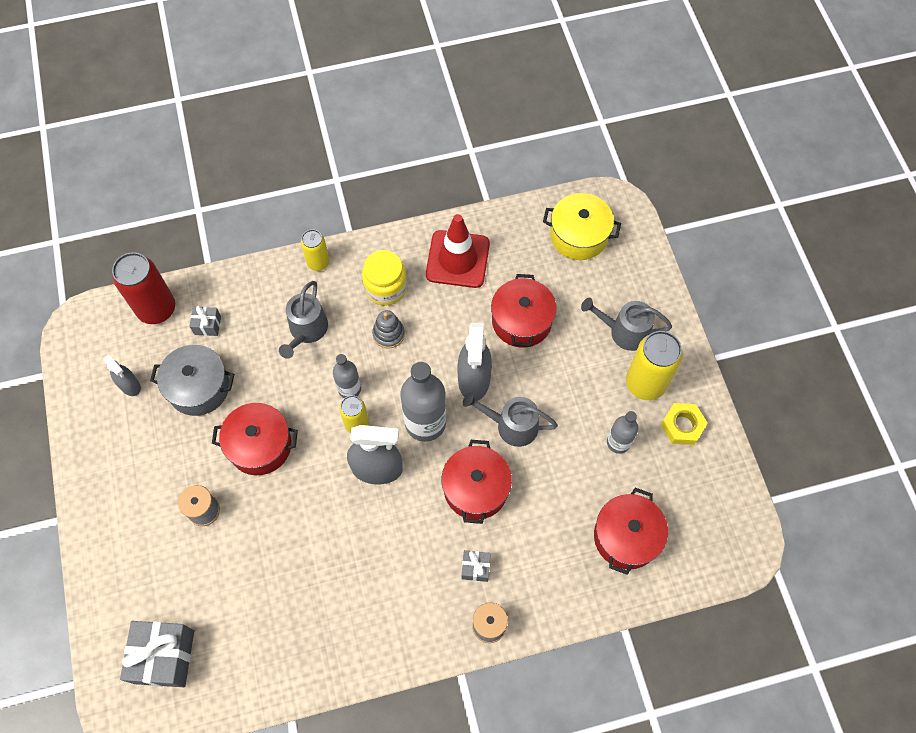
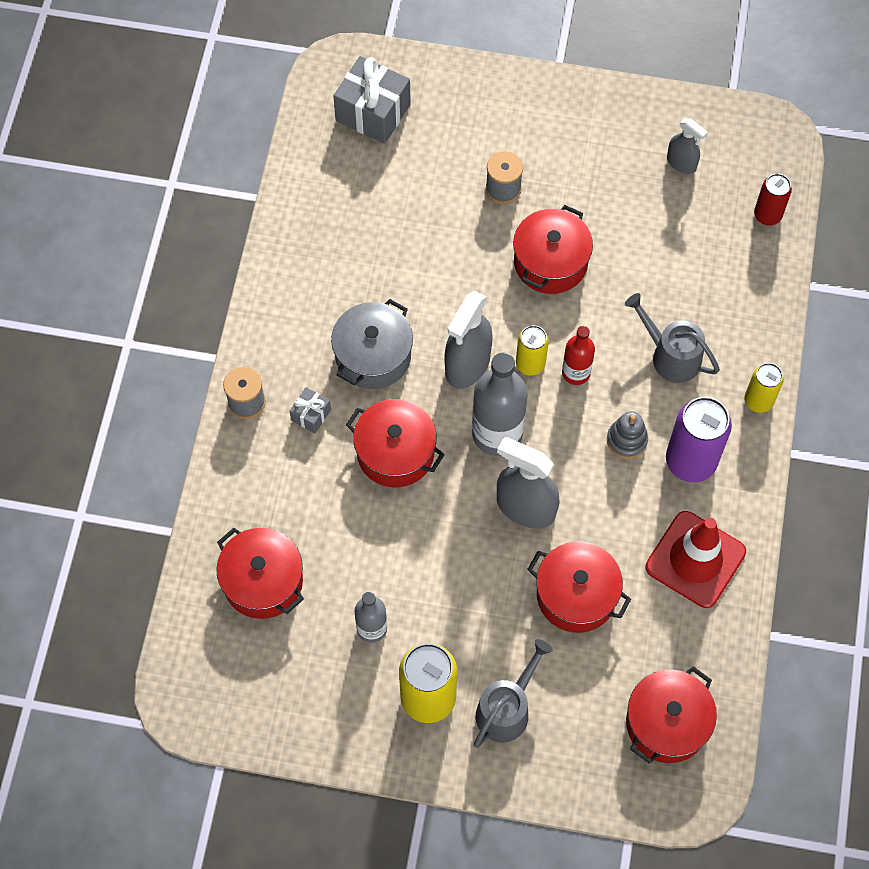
camera: 115 degrees right, 0 degrees up
(130, 385) = (681, 163): grey spray bottle -> grey spray bottle turned 120 degrees counterclockwise
(157, 309) = (767, 215): red can -> red can, size x0.58
(199, 387) = (648, 226): grey pot -> grey pot (373, 356)
(207, 325) = (723, 258): grey gift -> none
(349, 389) = (576, 373): grey bottle -> red bottle
(385, 288) = (690, 461): yellow jar -> purple can
(511, 426) = (449, 522): grey watering can -> none
(579, 236) = (666, 723): yellow pot -> red pot
(682, 426) = (355, 712): yellow nut -> none

